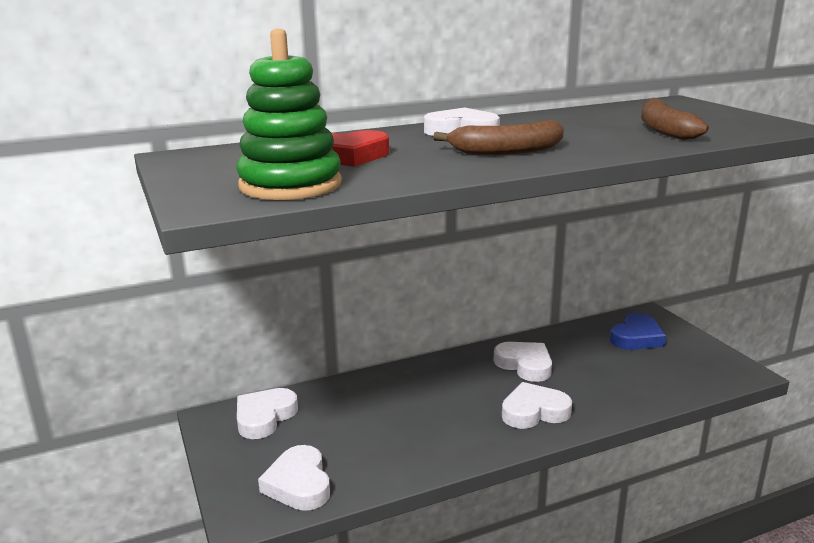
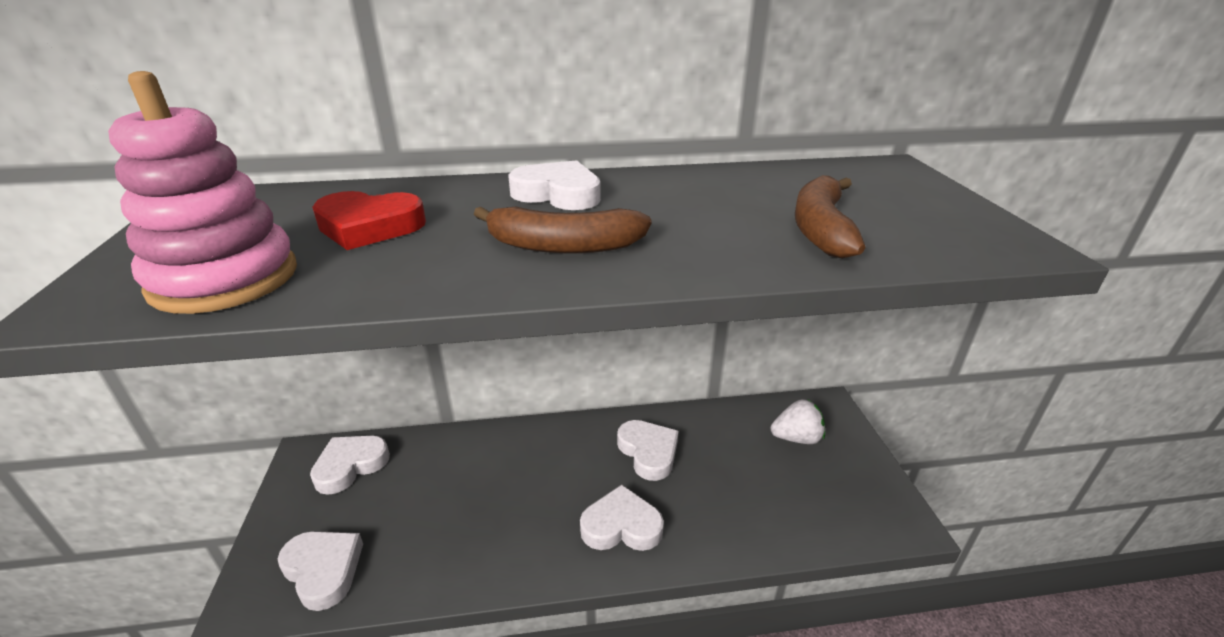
camera: 15 degrees right, 10 degrees up
(290, 185) = (225, 279): green stacking toy -> pink stacking toy
(299, 484) = (323, 570): white heart -> white heart turned 135 degrees clockwise
(636, 337) = (796, 438): blue heart -> white strawberry

